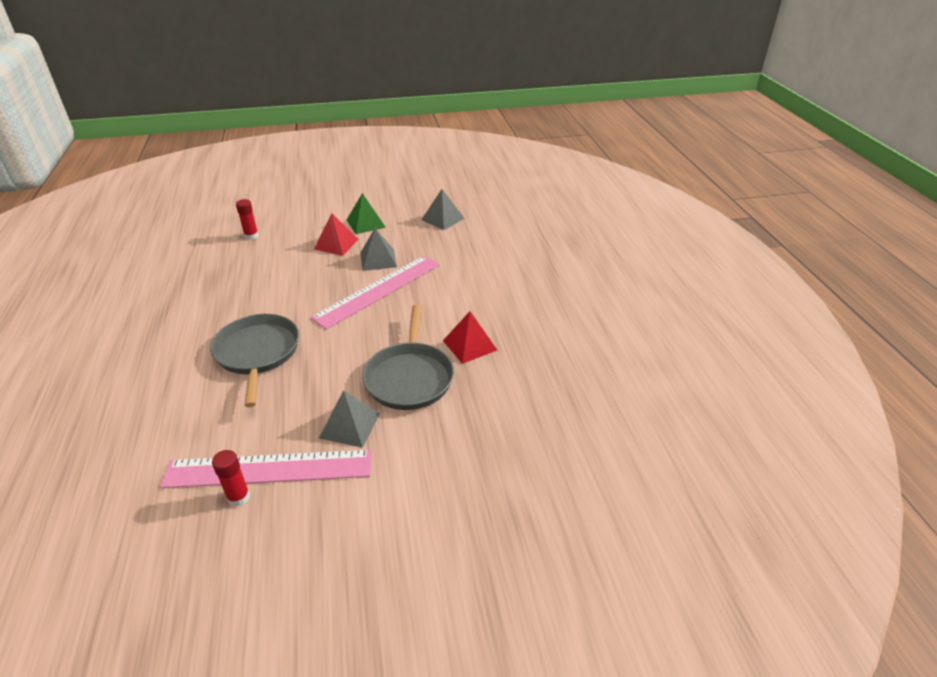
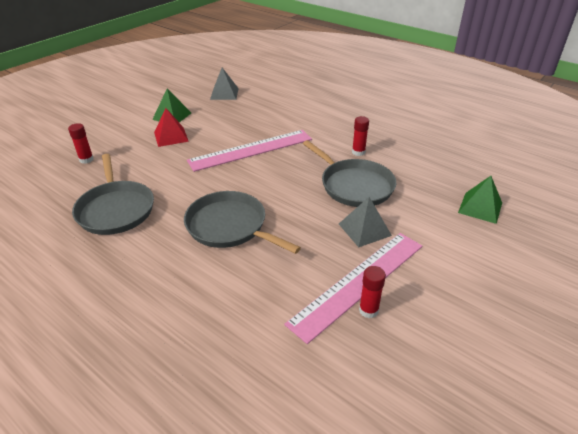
camera: 40 degrees left, 0 degrees up
(210, 291) = (115, 209): none -> grey pan
(378, 259) = (219, 133): grey pyramid -> none
(378, 290) = (251, 150): pink ruler -> pink ruler turned 60 degrees clockwise
(469, 345) = (358, 152): red pyramid -> red glue stick
(493, 479) = (480, 207): none -> green pyramid

